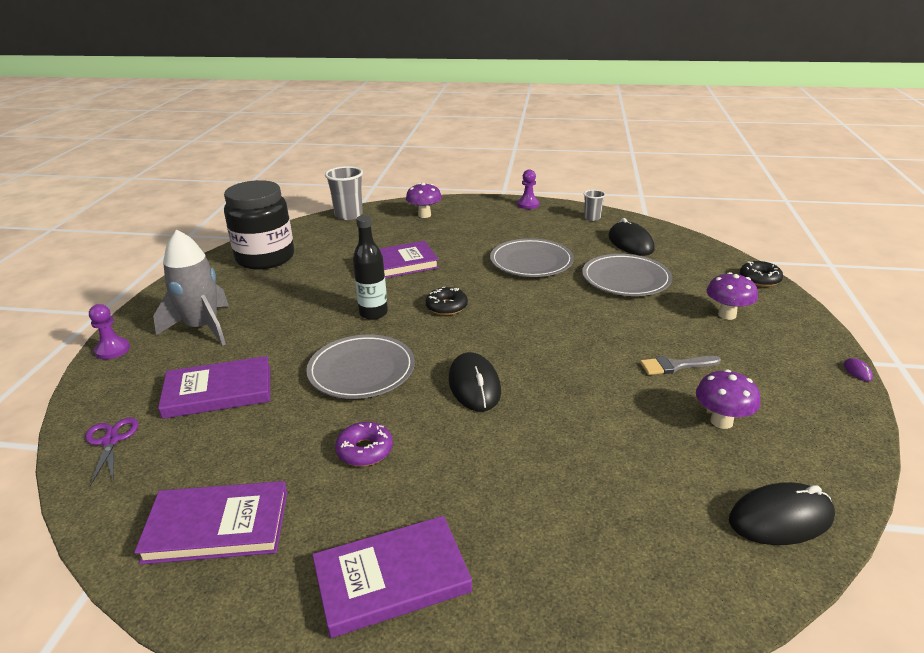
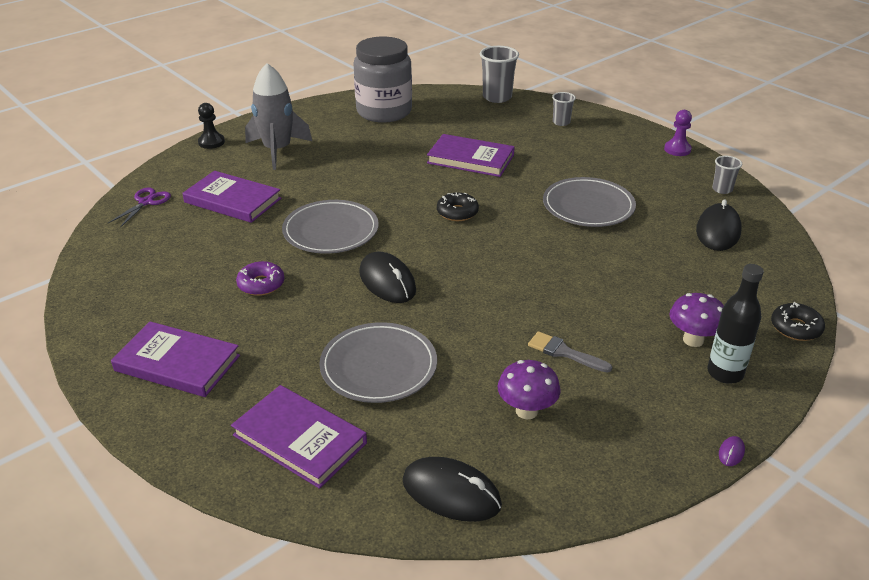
camera: 40 degrees right, 5 degrees up
(112, 350) = (211, 142): purple pawn -> black pawn
(217, 526) = (136, 281): purple book -> purple book (299, 439)
(265, 258) = (384, 111): black jar -> grey jar
(373, 313) = (397, 192): black bottle -> black bottle (725, 373)
(424, 215) = (561, 122): purple mushroom -> grey cup
(474, 385) = (387, 281): black mouse -> black mouse turned 60 degrees counterclockwise
(626, 279) = (651, 262): grey plate -> grey plate (378, 366)

